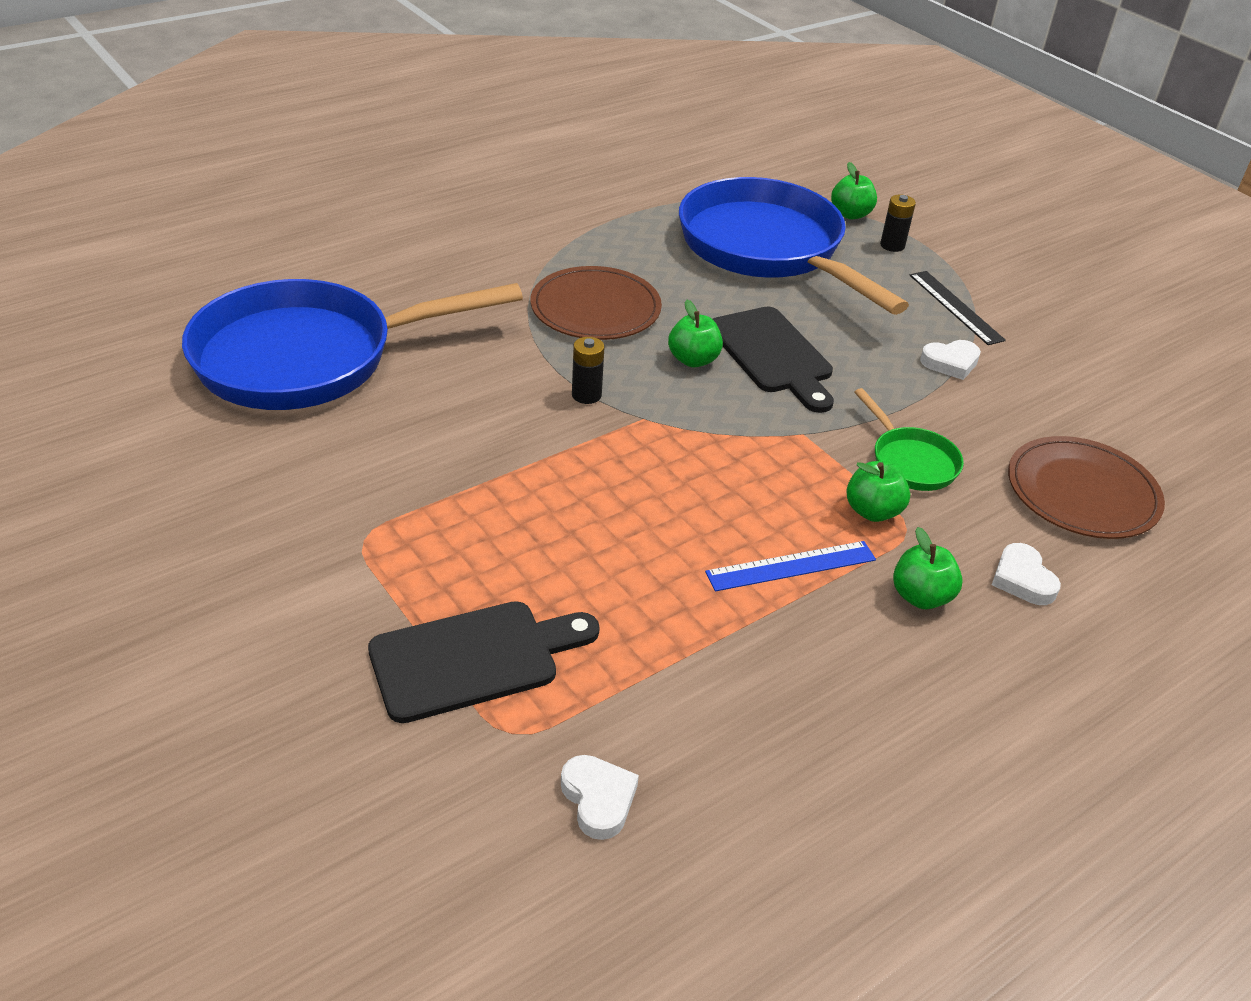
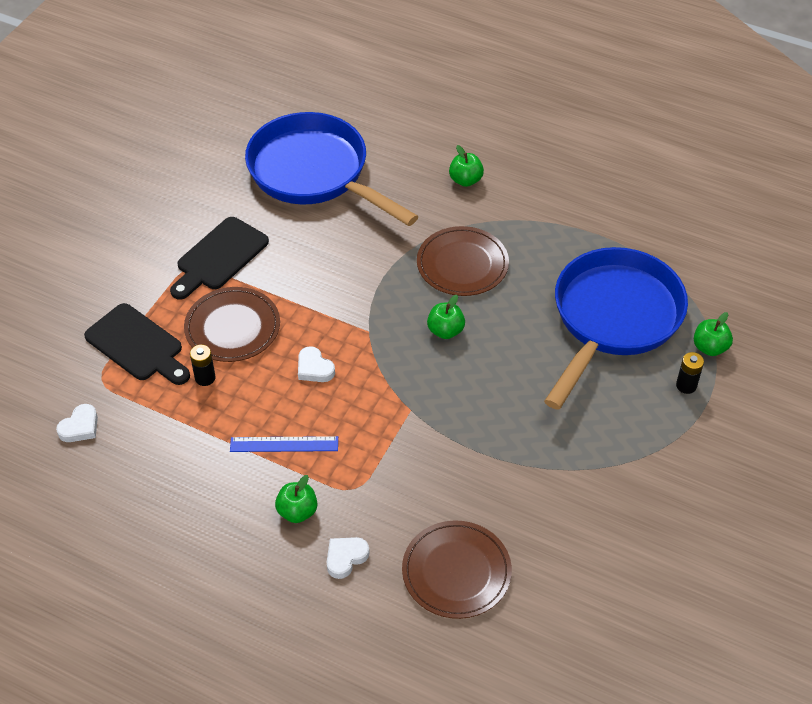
camera: 65 degrees right, 10 degrees up
(528, 538) = (232, 327): none -> brown plate
(586, 395) = (371, 298): black battery -> black battery (205, 378)
(773, 355) = (483, 367): black cutting board -> black cutting board (219, 257)
(791, 566) = (284, 444): blue ruler -> blue ruler turned 45 degrees counterclockwise
(872, 511) = (358, 467): green apple -> green apple (465, 180)
(910, 461) = (422, 472): green pan -> none
(950, 363) = (553, 463): white heart -> white heart (314, 368)
(955, 307) = (631, 446): black ruler -> none

